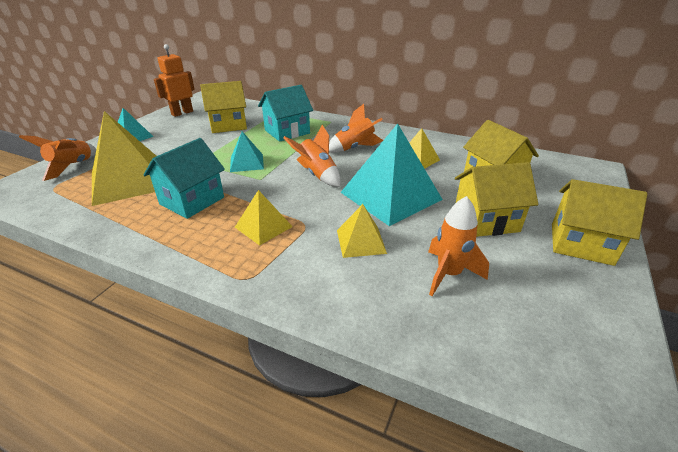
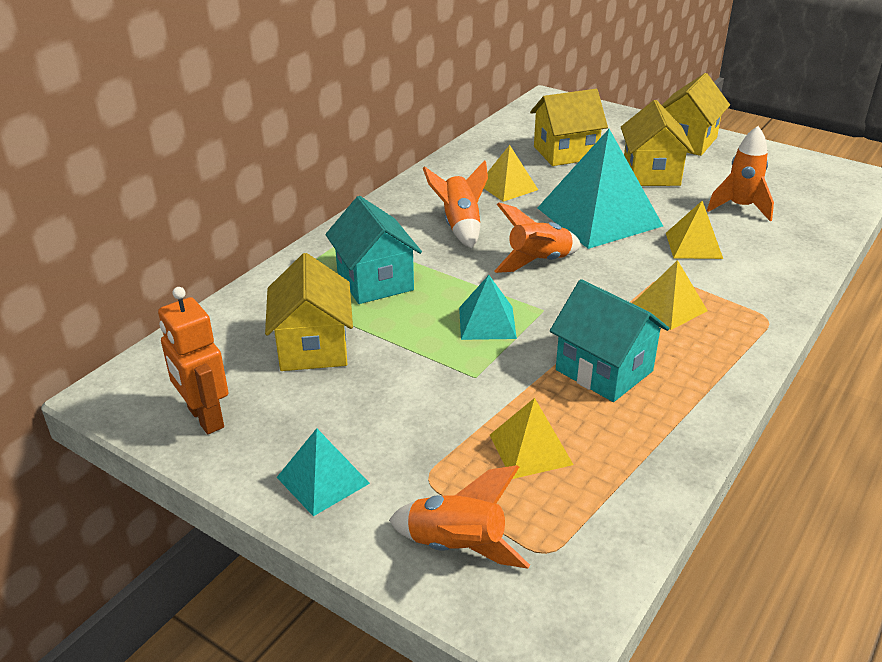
camera: 80 degrees left, 0 degrees up
(129, 180) = (531, 449): yellow pyramid -> yellow pyramid, size x0.51

